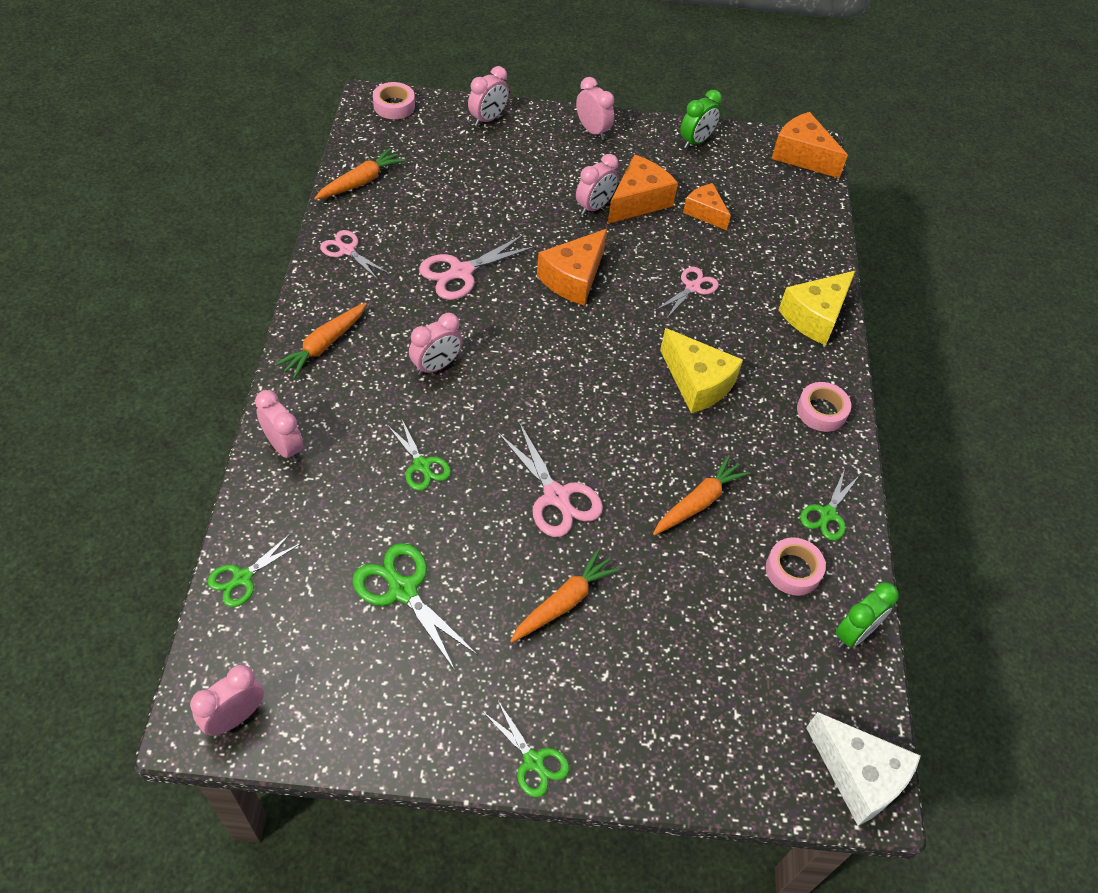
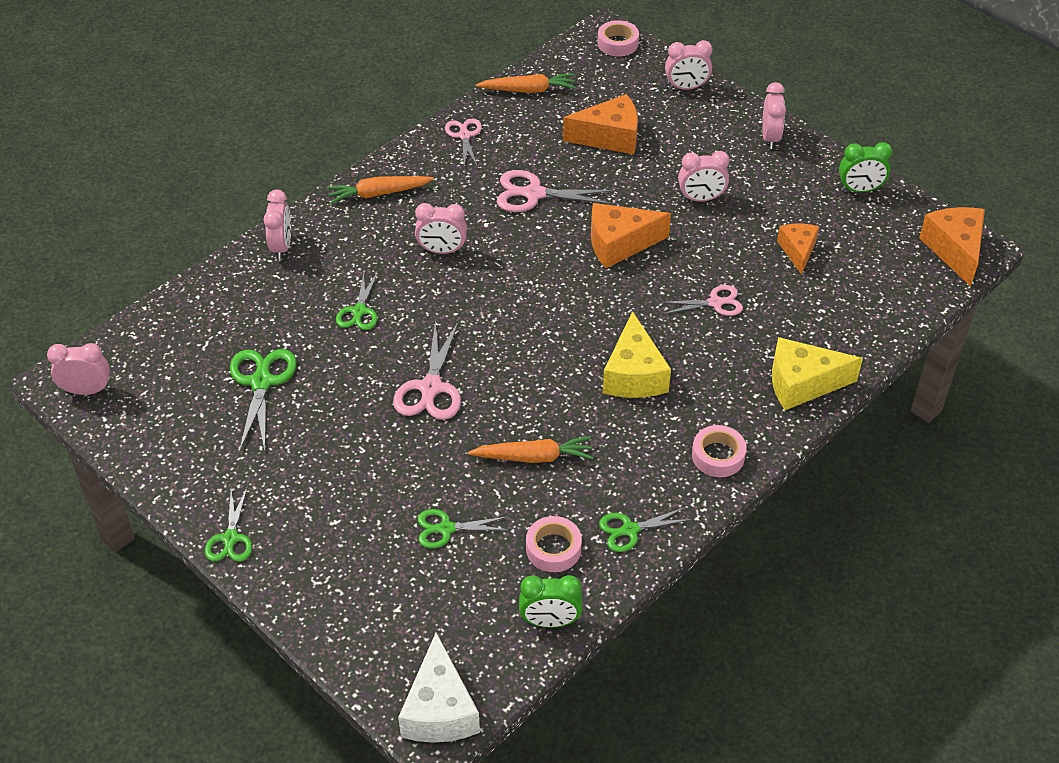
camera: 45 degrees right, 5 degrees down
(243, 578) = (173, 312): green scissors -> green scissors (446, 529)
(564, 602) = (358, 458): orange carrot -> none
(638, 201) = (746, 213): orange cheese -> orange cheese (609, 137)

